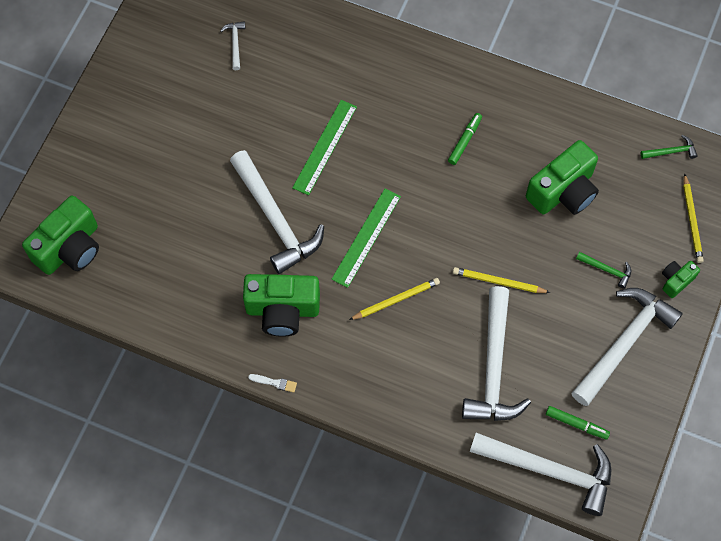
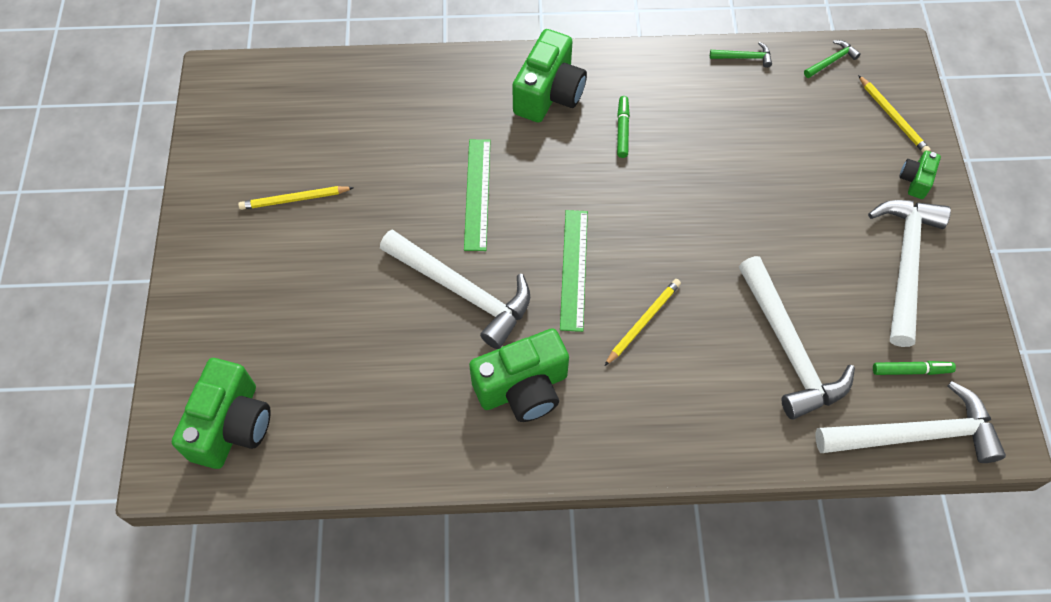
camera: 25 degrees left, 5 degrees down
(235, 44) = (323, 127): white hammer -> none
(274, 383) = (557, 476): white brush -> none
(498, 282) = (741, 257): yellow pencil -> yellow pencil (294, 199)
(563, 191) = (751, 139): green camera -> green camera (549, 94)
(606, 270) = (841, 198): green hammer -> green hammer (744, 57)

